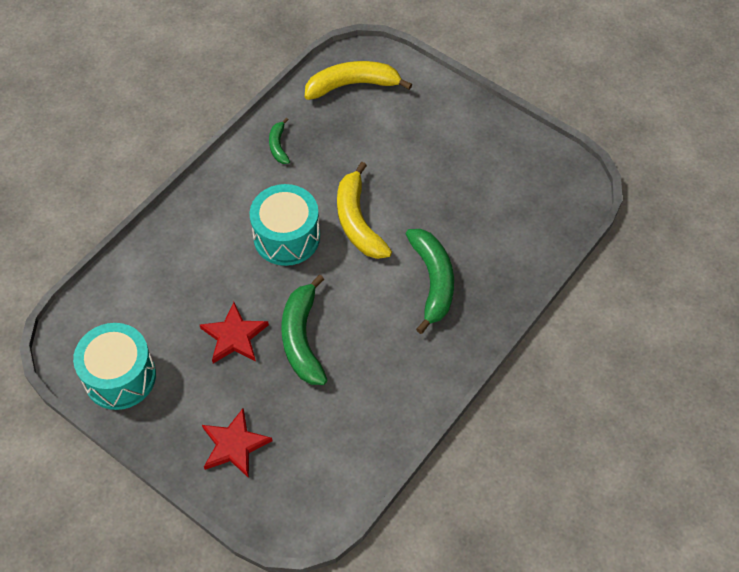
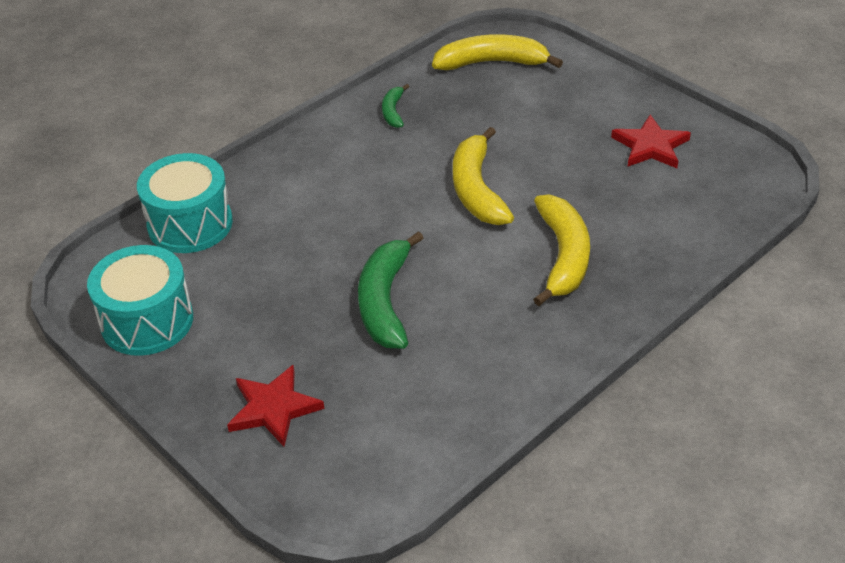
camera: 10 degrees right, 15 degrees down
(234, 336) = (300, 292): red star -> red star (650, 146)
(286, 237) = (386, 198): turquoise drum -> turquoise drum (190, 224)
(433, 281) = (563, 256): green banana -> yellow banana

